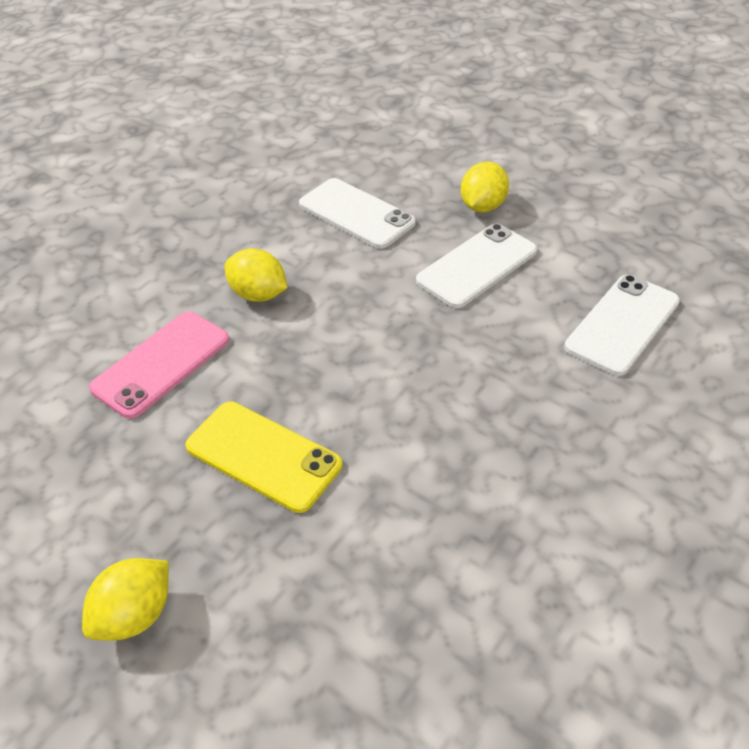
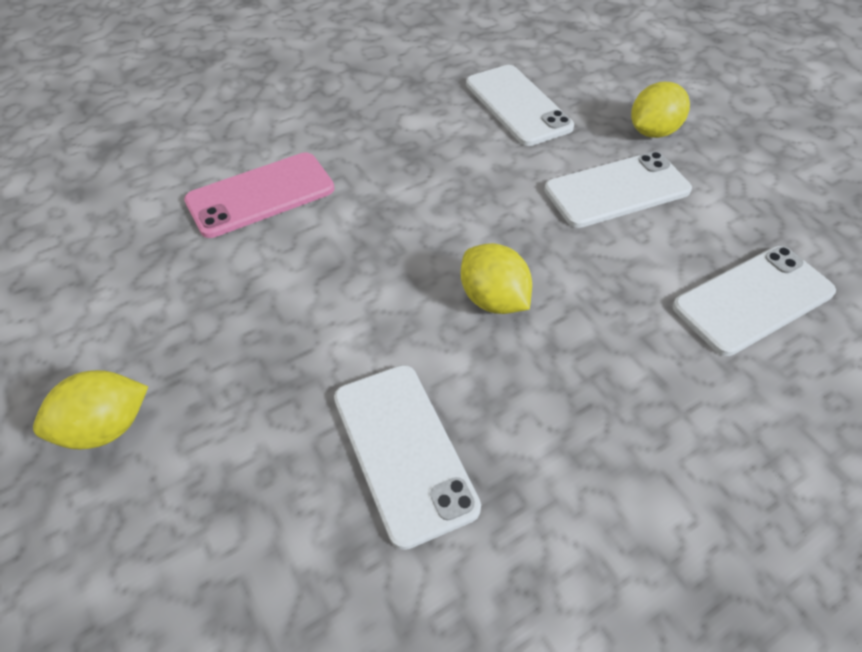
camera: 20 degrees right, 5 degrees up
(258, 294) = (383, 156): yellow lemon -> yellow lemon (493, 300)
(263, 456) = (305, 314): yellow phone -> none
(409, 537) = (404, 451): none -> white phone

